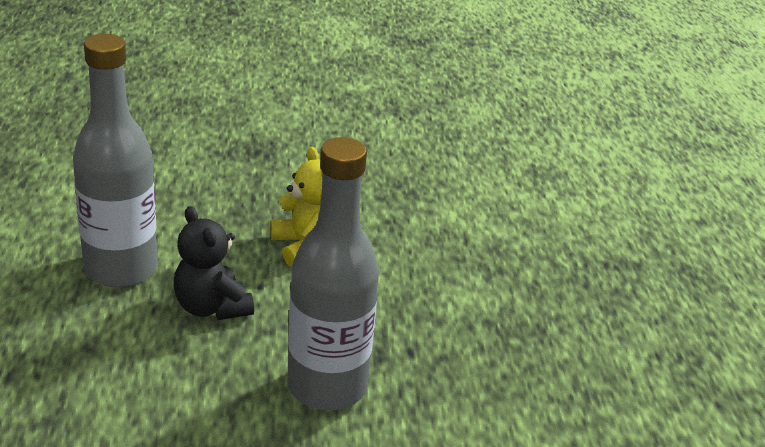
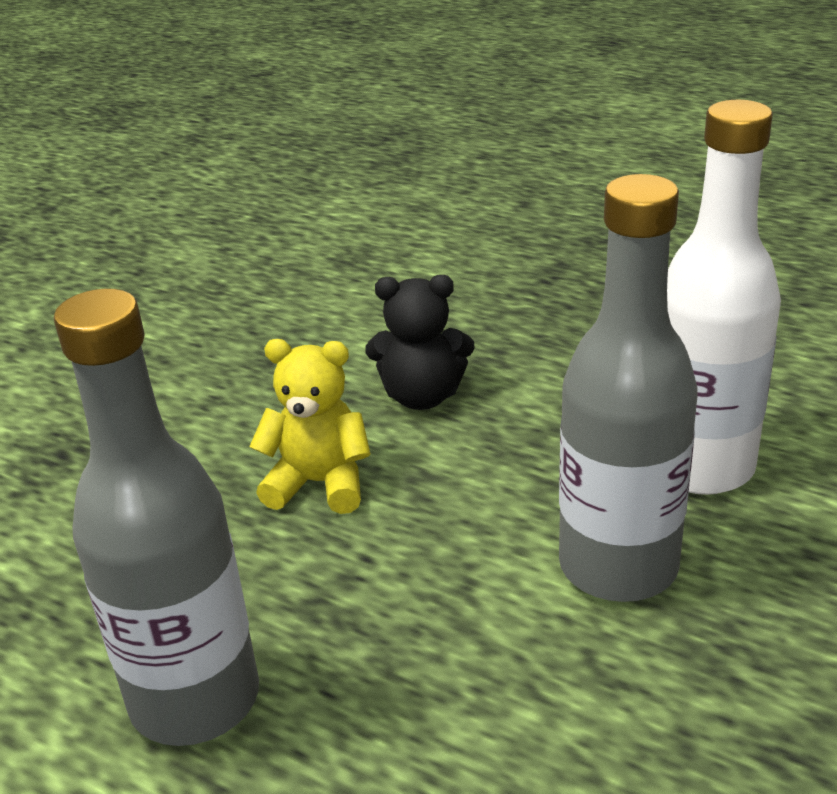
camera: 50 degrees left, 0 degrees up
(211, 307) = (374, 623): black teddy bear -> black teddy bear (422, 396)
(455, 397) = (700, 466): none -> white bottle

